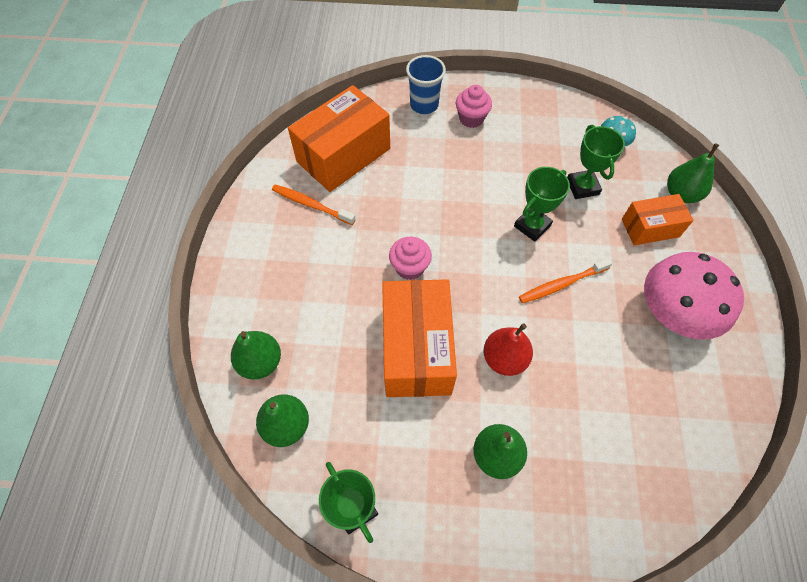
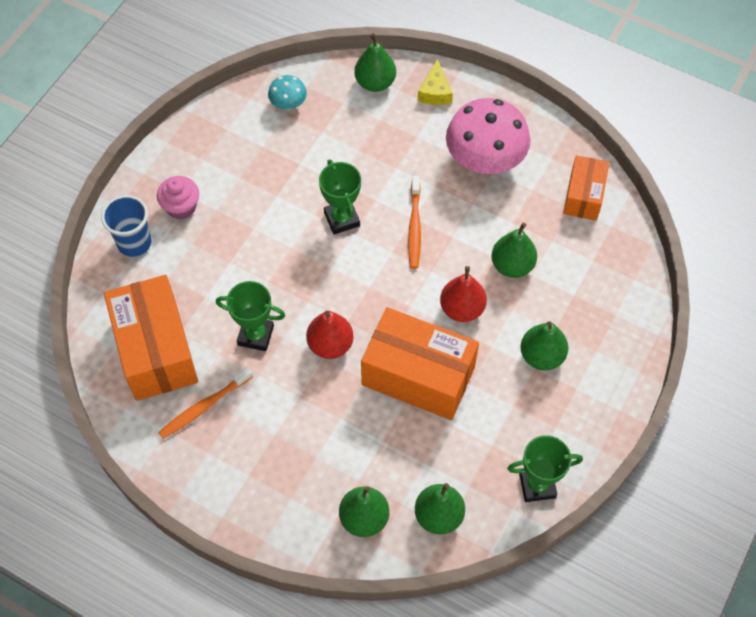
camera: 65 degrees left, 0 degrees up
(410, 267) = (330, 344): pink cupcake -> red pear
(577, 385) = (512, 265): none -> green pear
(582, 187) = (322, 155): green trophy -> green trophy (255, 335)
(650, 228) = (396, 127): orange box -> orange box (583, 196)
(710, 243) = (435, 91): none -> yellow cheese

